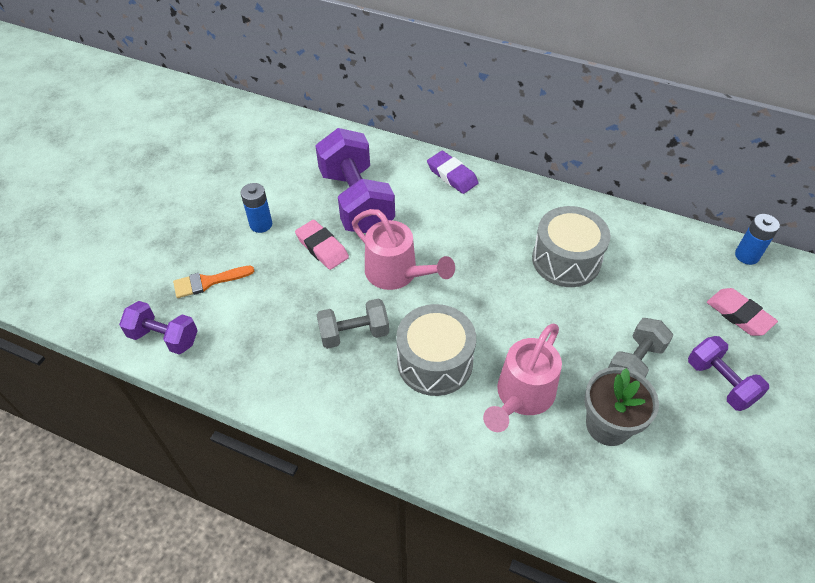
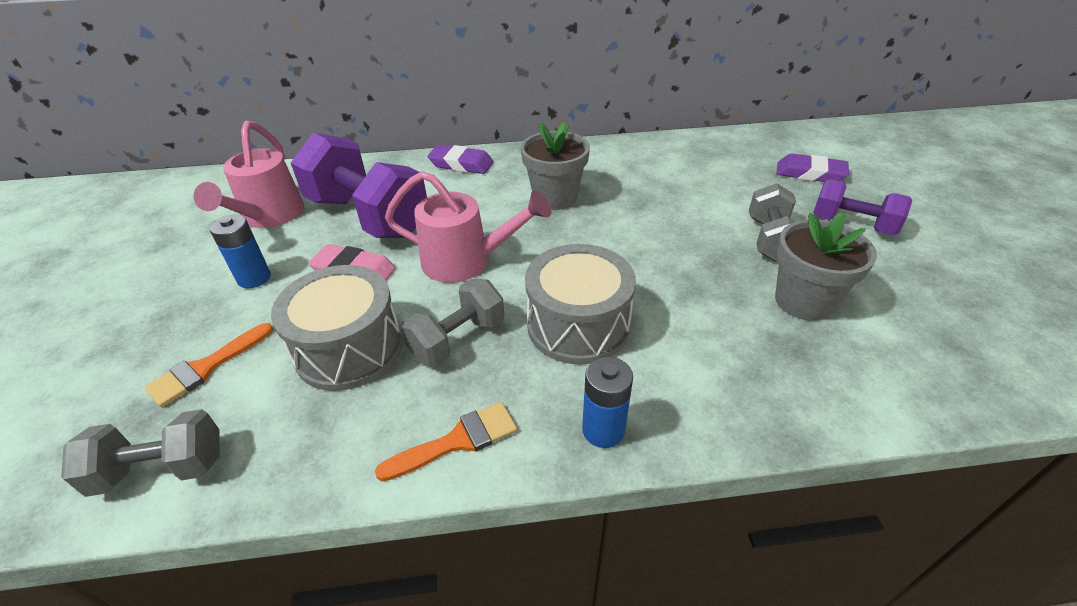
camera: 30 degrees left, 10 degrees down
(164, 337) = (161, 469): purple dumbbell -> grey dumbbell
(313, 402) = (457, 441): none -> orange brush
(499, 243) = (555, 198): none -> grey flower pot
(521, 396) = (699, 315): pink watering can -> pink watering can (269, 217)
(566, 260) = (630, 188): grey drum -> grey drum (349, 348)
(739, 315) = (810, 173): pink eraser -> purple eraser
(746, 255) = (770, 135): blue battery -> blue battery (603, 430)

